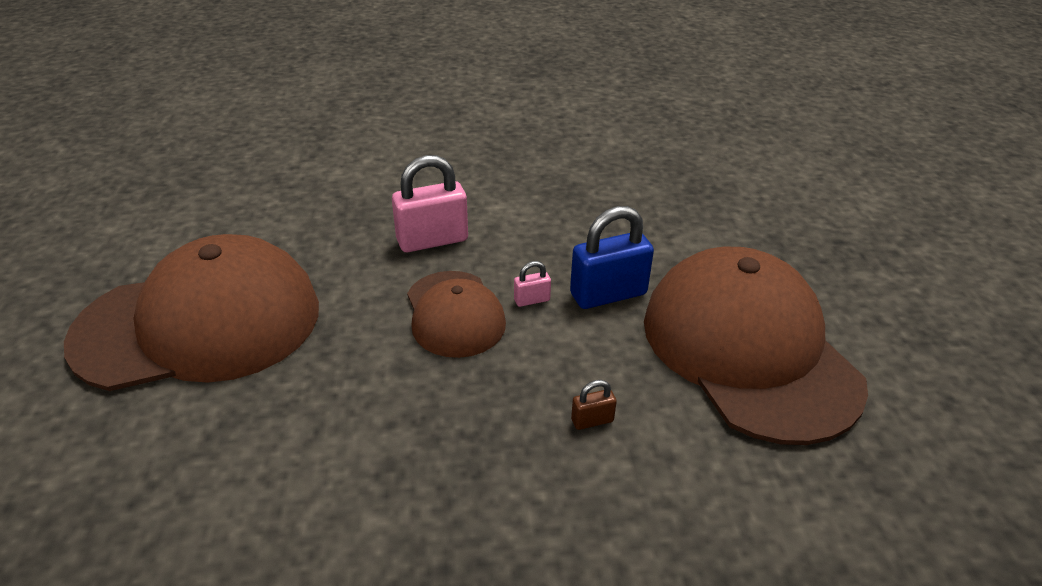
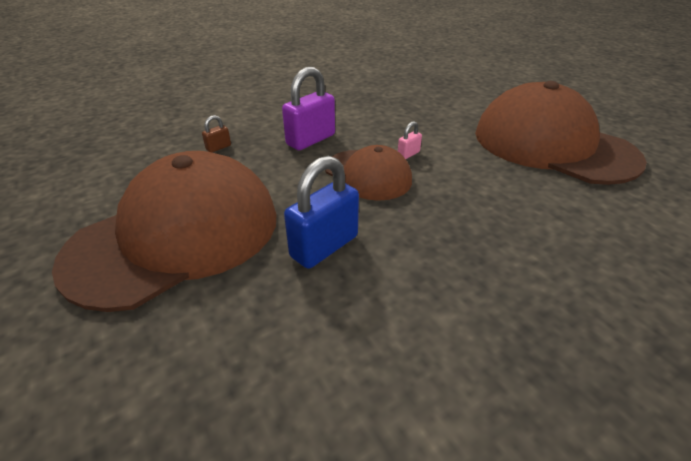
camera: 25 degrees left, 0 degrees up
(432, 240) = (311, 140): pink padlock -> purple padlock
(592, 420) = (514, 205): brown padlock -> brown padlock (218, 147)
(608, 294) = (449, 140): blue padlock -> blue padlock (324, 246)

